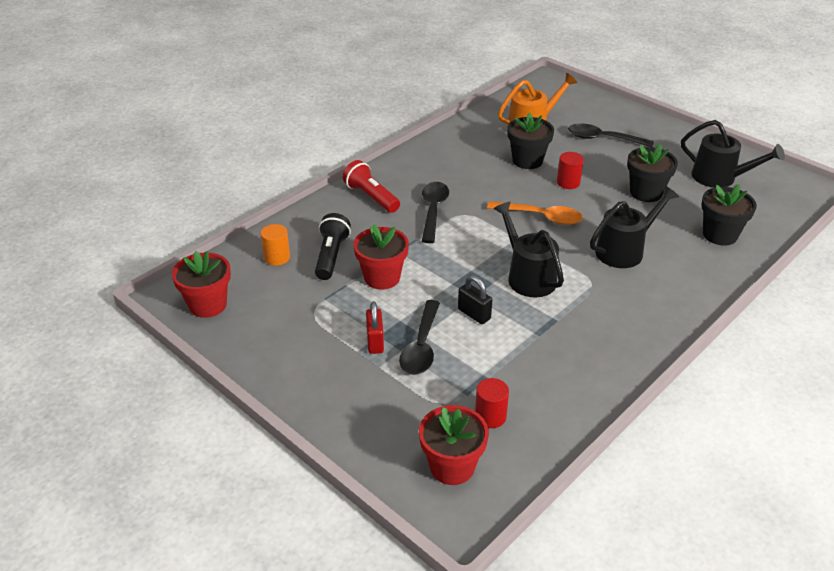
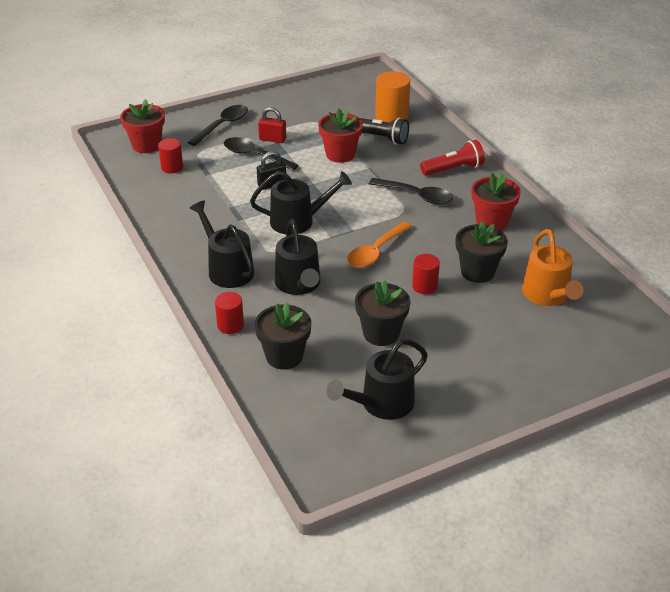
camera: 110 degrees right, 0 degrees up
(208, 305) = (353, 86): red flower pot -> red flower pot (492, 221)
(277, 257) = (391, 116): orange cylinder -> orange cylinder, size x1.61
(603, 139) = (502, 341): black spoon -> black spoon (222, 125)
(642, 302) = (227, 269): none -> black watering can
(714, 276) = (230, 325): none -> red cylinder

